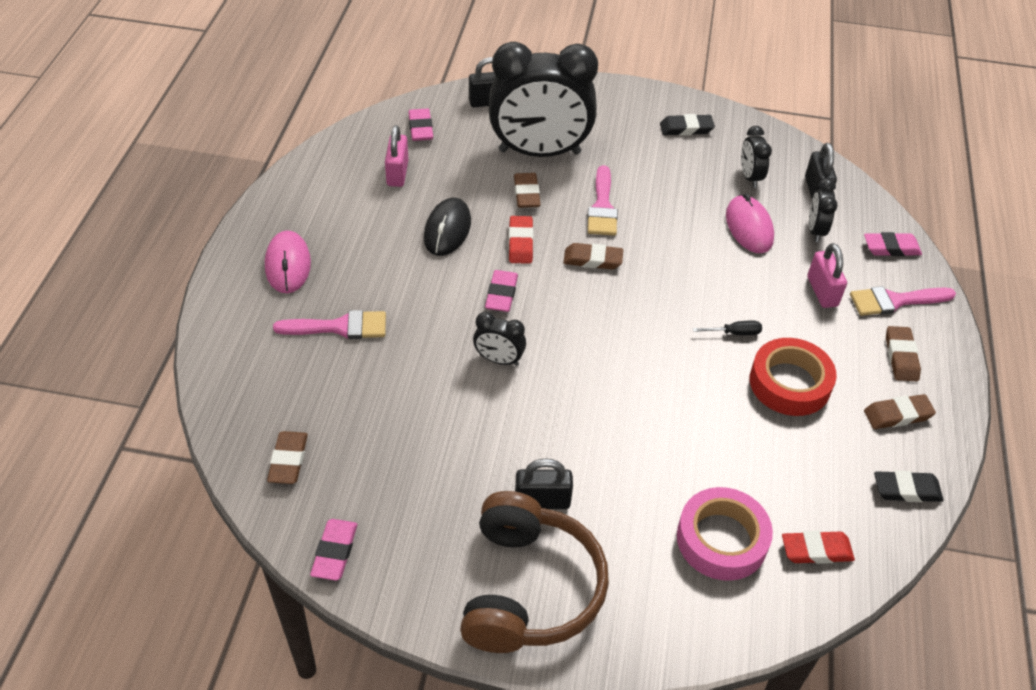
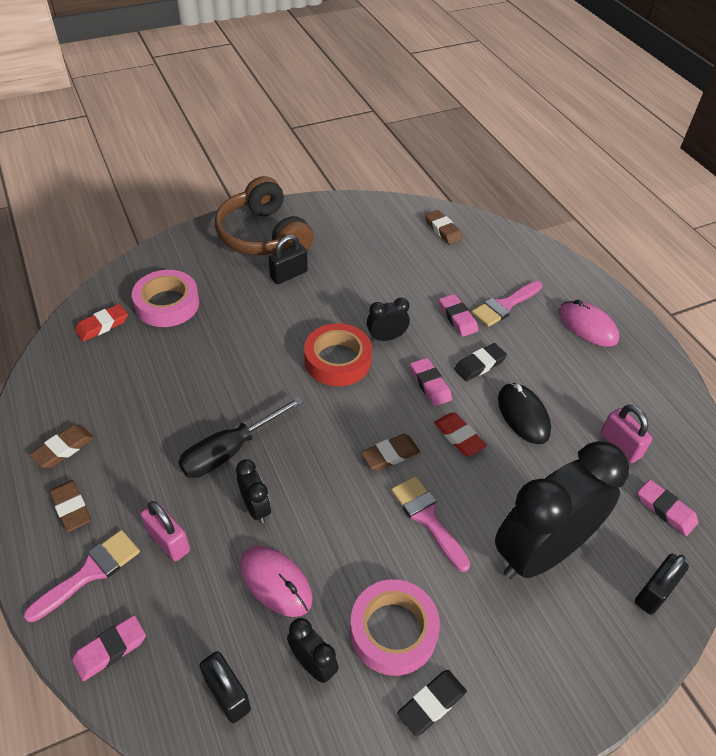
camera: 145 degrees right, 0 degrees up
(335, 552) = (374, 208): pink eraser -> pink eraser (457, 318)
(526, 193) = (502, 491): brown eraser -> none
(683, 166) = (393, 631): none -> pink tape
(734, 333) = (230, 451): black screwdriver -> black screwdriver, size x2.14
(789, 383) = (164, 430): red tape -> red tape (337, 360)
(815, 230) = (204, 622): black clock -> black clock (255, 507)
(906, 490) = (45, 392): black eraser -> black eraser (479, 365)

